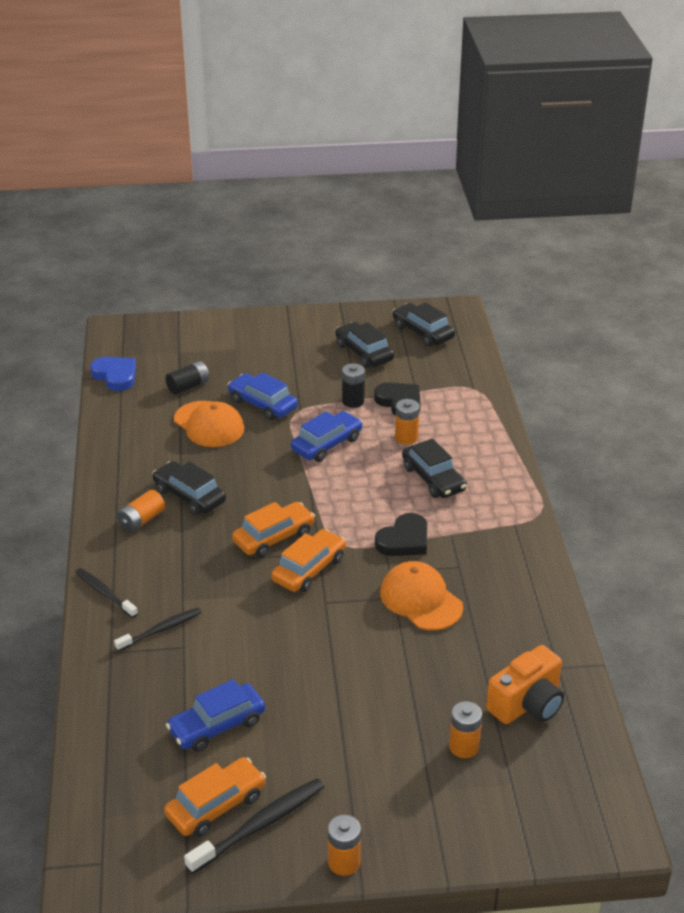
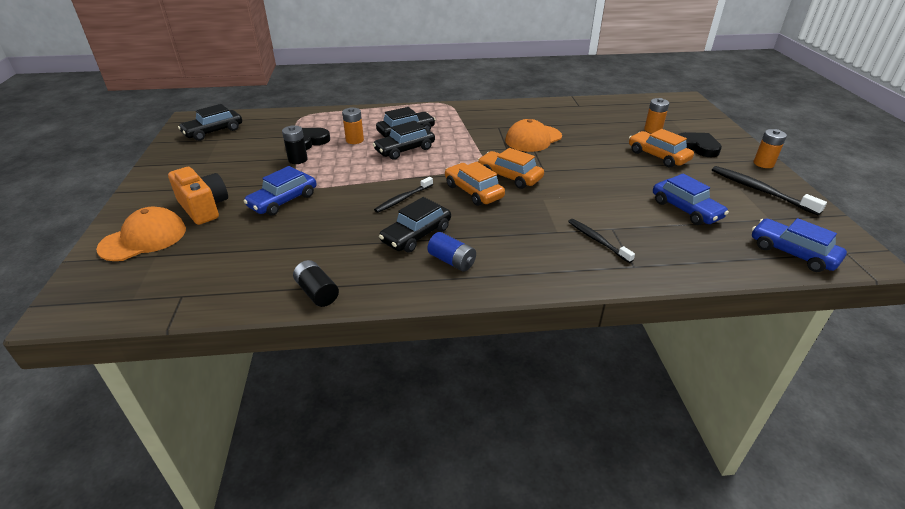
camera: 90 degrees left, 0 degrees up
(105, 593) = (560, 276): black toothbrush -> black toothbrush (403, 199)
(115, 376) = (177, 301): blue heart -> none
(141, 520) = (452, 261): orange battery -> blue battery
(188, 386) = (230, 245): black battery -> black battery (317, 292)
(209, 424) = (305, 229): orange cap -> orange cap (143, 238)
(216, 805) = (757, 207): orange car -> orange car (658, 156)
(327, 444) = (354, 170): blue car -> blue car (792, 253)
(364, 352) = (227, 155): black car -> black car (405, 149)
(404, 540) = (473, 143): black heart -> black heart (698, 147)
(527, 704) = (611, 113): orange camera -> orange camera (204, 208)

